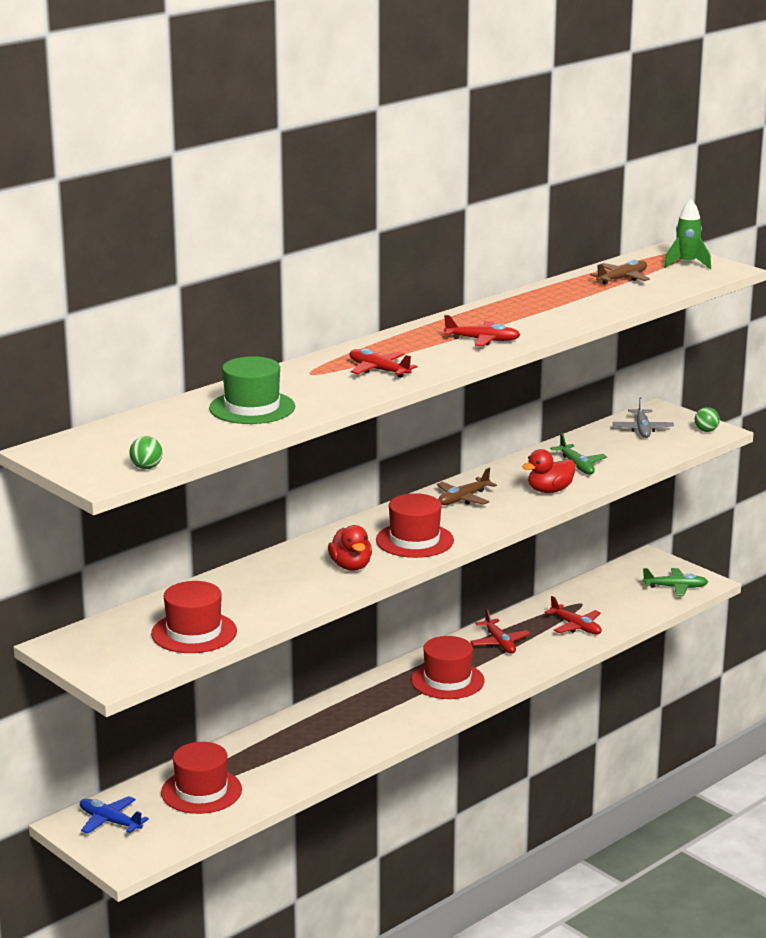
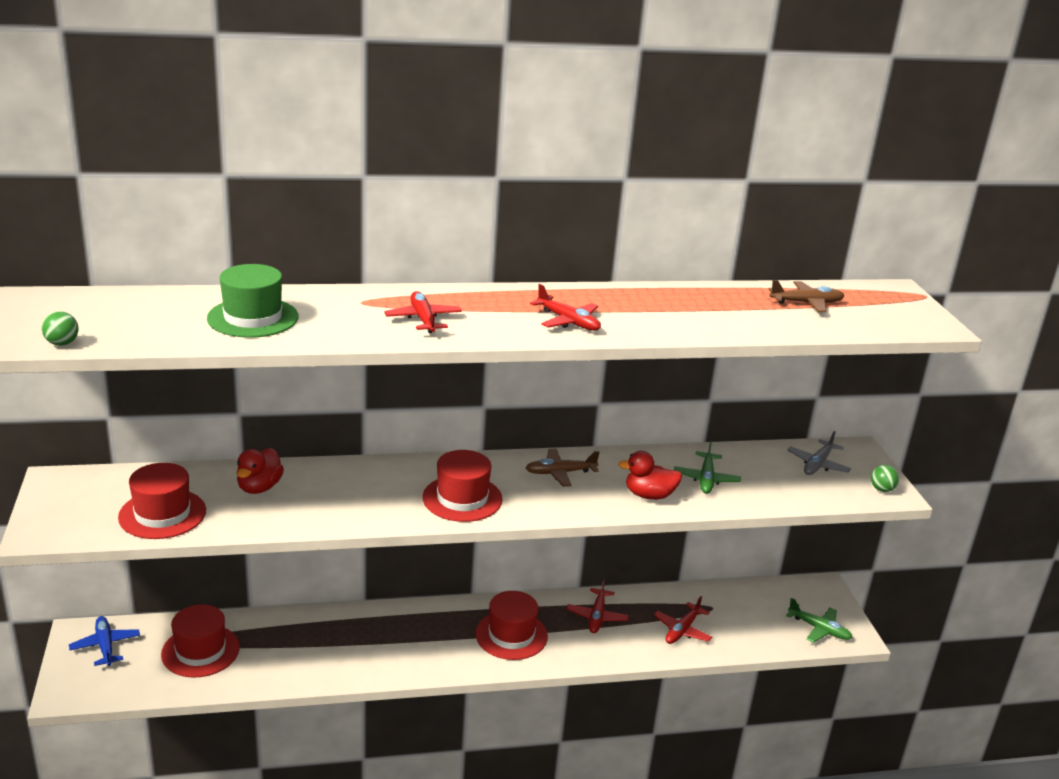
camera: 30 degrees right, 5 degrees up
(351, 566) = (374, 502): red duck -> red duck (259, 487)
(576, 626) = (682, 630): red plane -> red plane turned 45 degrees clockwise
(686, 264) = (898, 308): green rocket -> none

